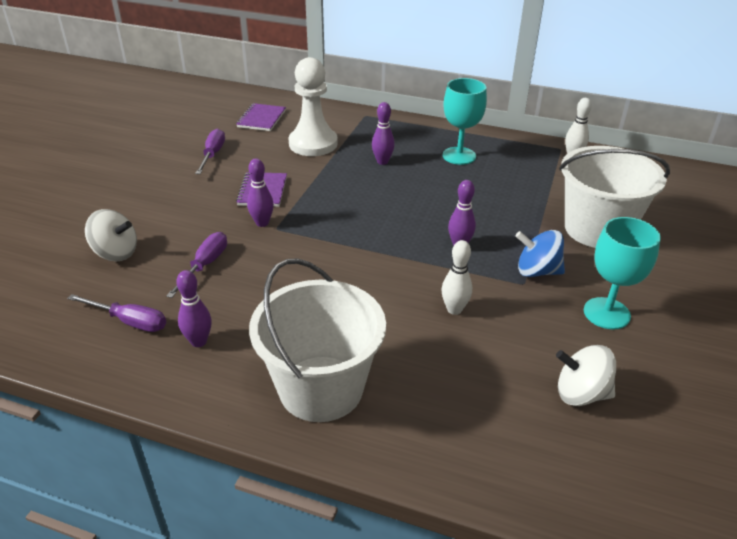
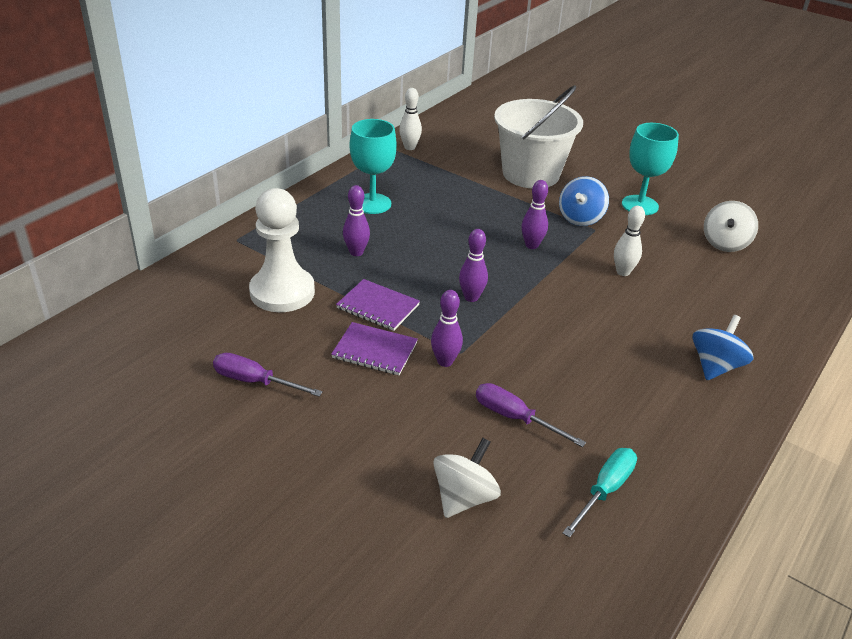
camera: 75 degrees left, 0 degrees up
(129, 321) = (605, 490): purple screwdriver -> turquoise screwdriver
(199, 341) = (645, 437): purple bowling pin -> purple bowling pin (471, 297)
(261, 119) = (180, 322): purple notebook -> purple notebook (378, 307)
(321, 388) = (715, 366): white bucket -> blue spinning top

